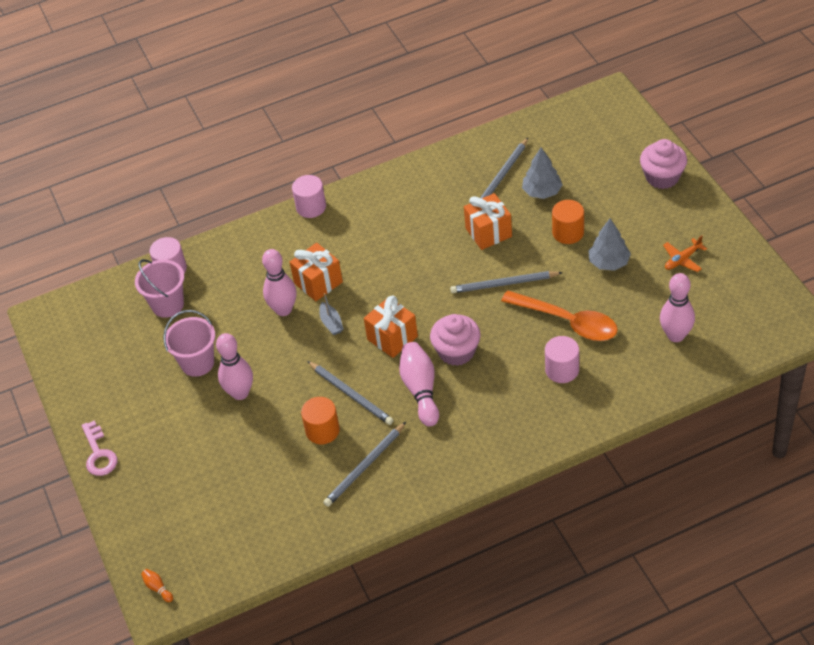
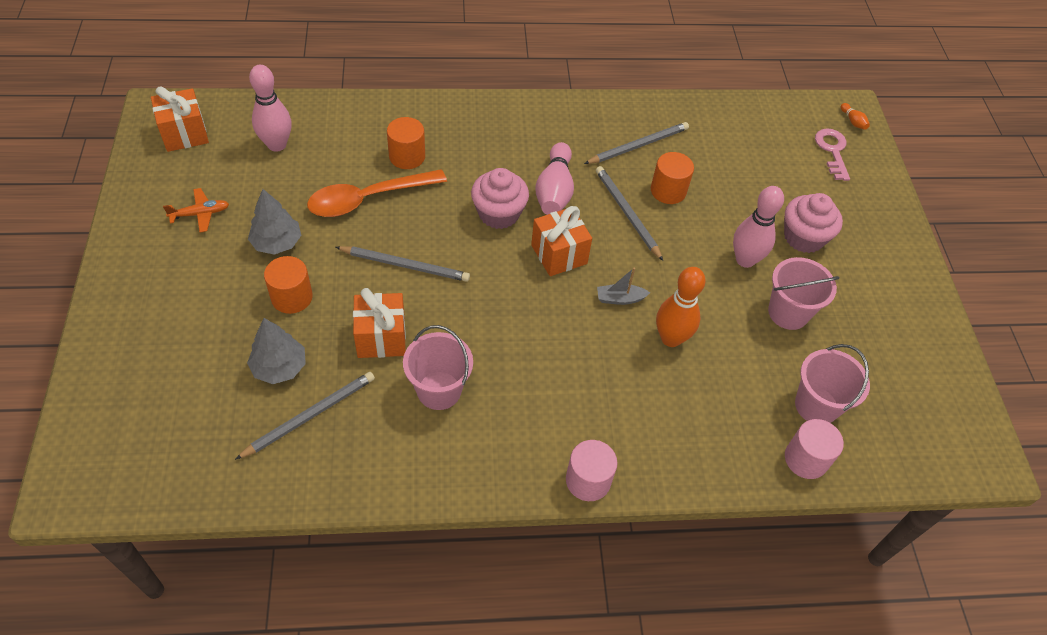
camera: 170 degrees left, 5 degrees up
(99, 454) = (908, 255): pink key -> pink key (832, 151)
(283, 310) = (671, 338): pink bowling pin -> orange bowling pin
(318, 283) = (617, 357): orange gift -> orange gift (185, 134)
(331, 323) = (620, 299): grey boat -> grey boat turned 90 degrees counterclockwise
(430, 218) = (439, 390): none -> pink bucket
(562, 370) = (407, 156): pink cylinder -> orange cylinder
(567, 322) = (368, 199): orange spoon -> orange spoon turned 75 degrees counterclockwise
(662, 177) = (125, 323): pink cupcake -> pink cupcake (803, 237)

